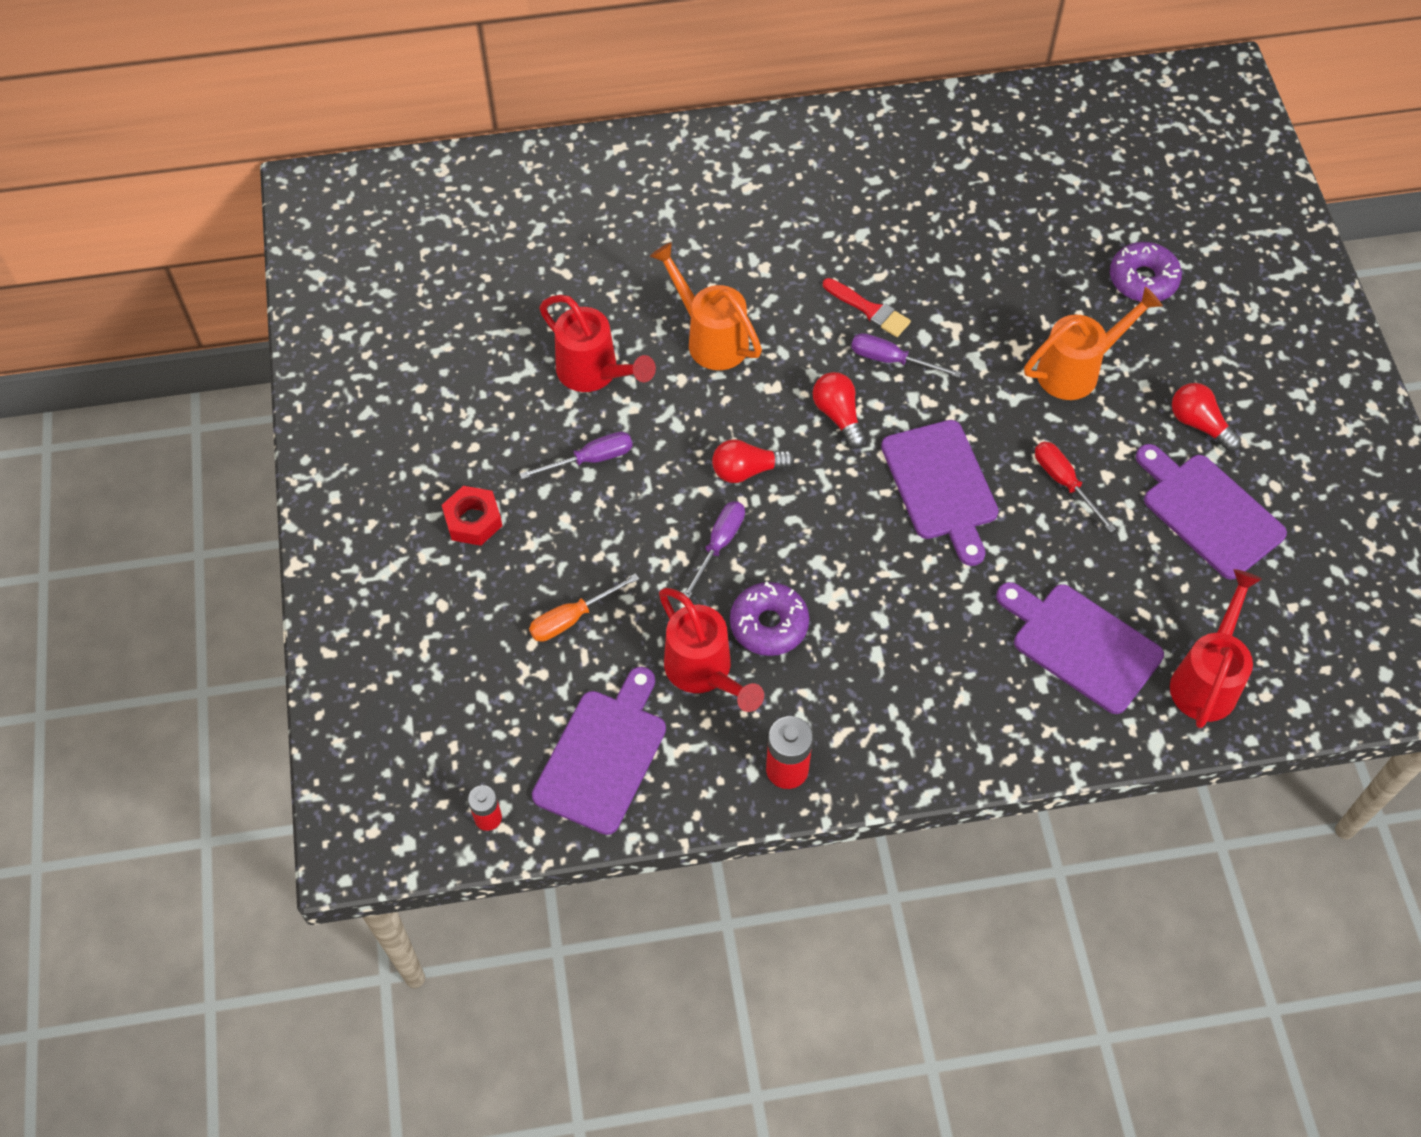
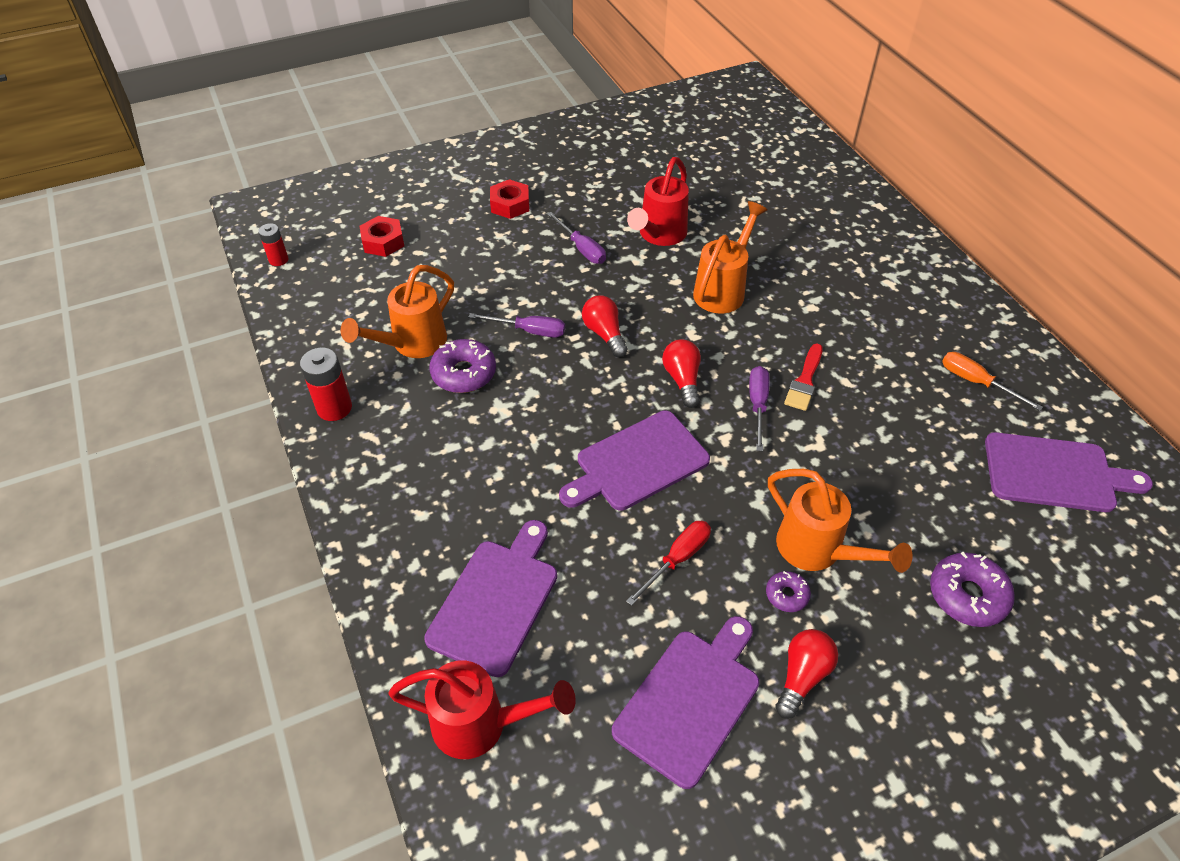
camera: 75 degrees right, 10 degrees down
(496, 683) = (383, 242): none -> red nut
(572, 618) = (443, 267): orange screwdriver -> orange screwdriver (976, 382)
(602, 755) = (333, 304): purple cutting board -> purple cutting board (1055, 473)
(704, 673) = (411, 344): red watering can -> orange watering can
(838, 415) = (682, 380): red light bulb -> red light bulb turned 60 degrees counterclockwise
(1118, 409) = (787, 595): none -> purple donut

